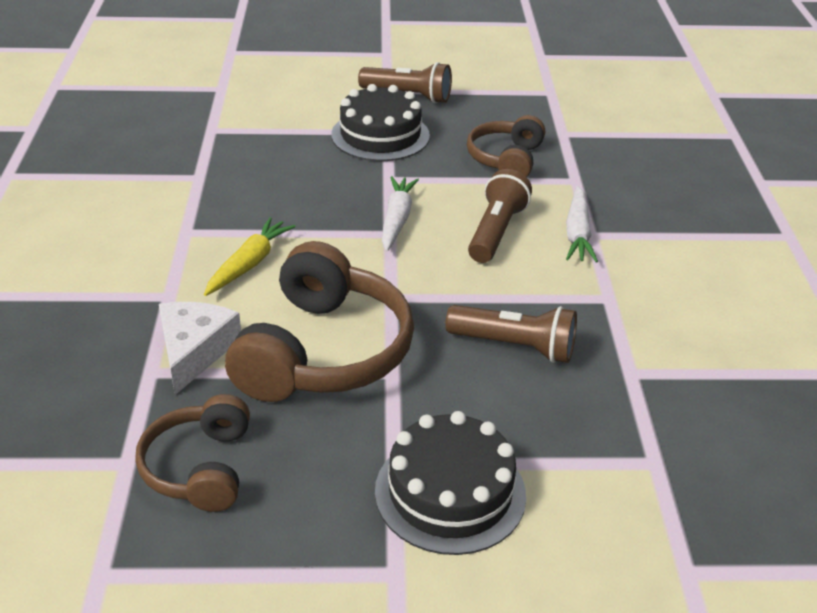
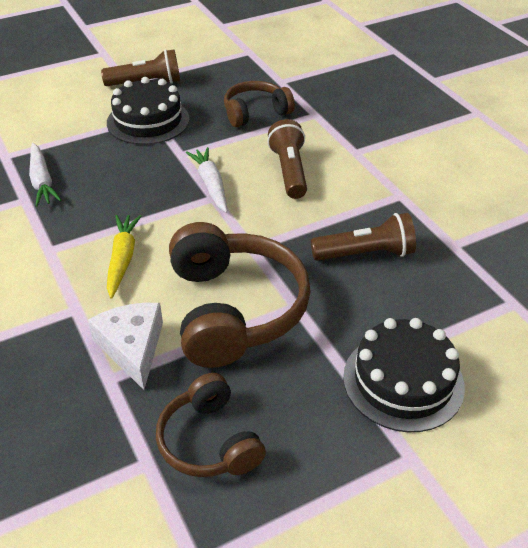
camera: 25 degrees left, 5 degrees up
(506, 159) = (255, 113): brown headphones -> brown headphones turned 75 degrees clockwise
(577, 233) = (345, 154): white carrot -> white carrot (42, 181)

